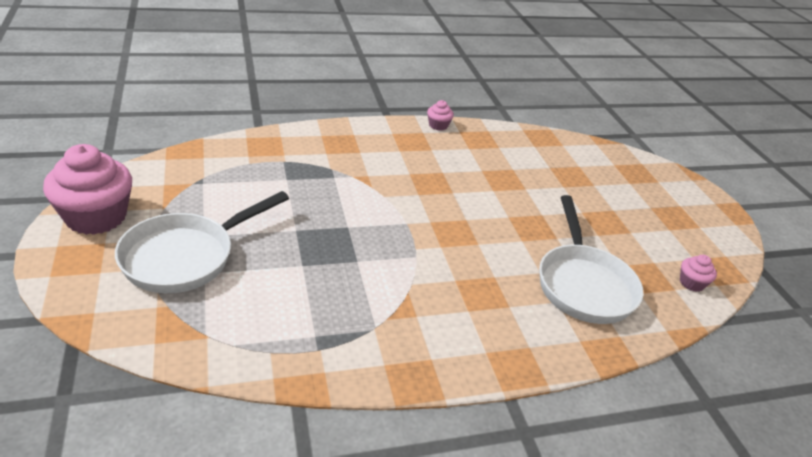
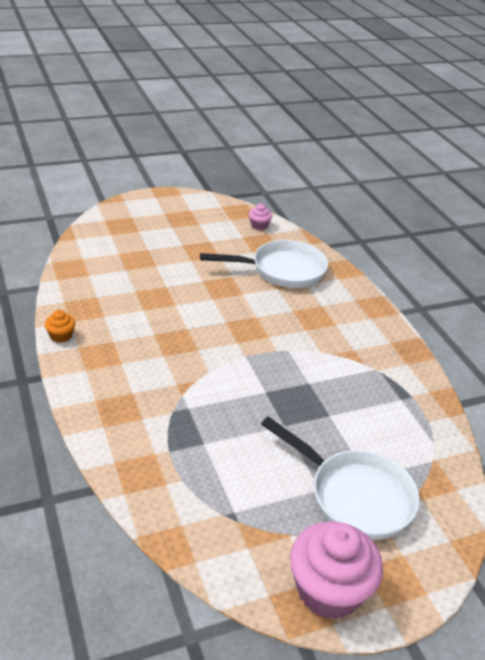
camera: 95 degrees left, 0 degrees up
(438, 125) = (61, 336): pink cupcake -> orange cupcake

